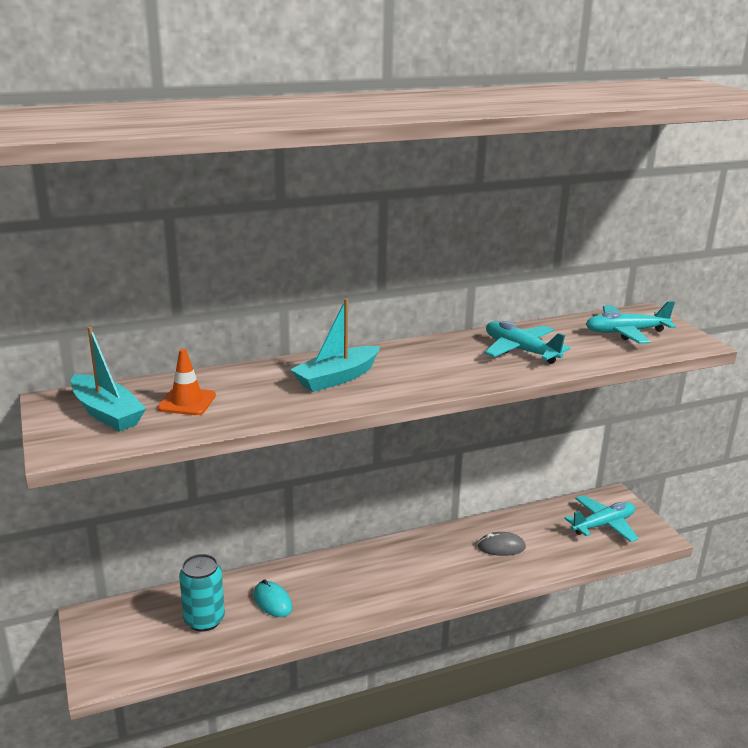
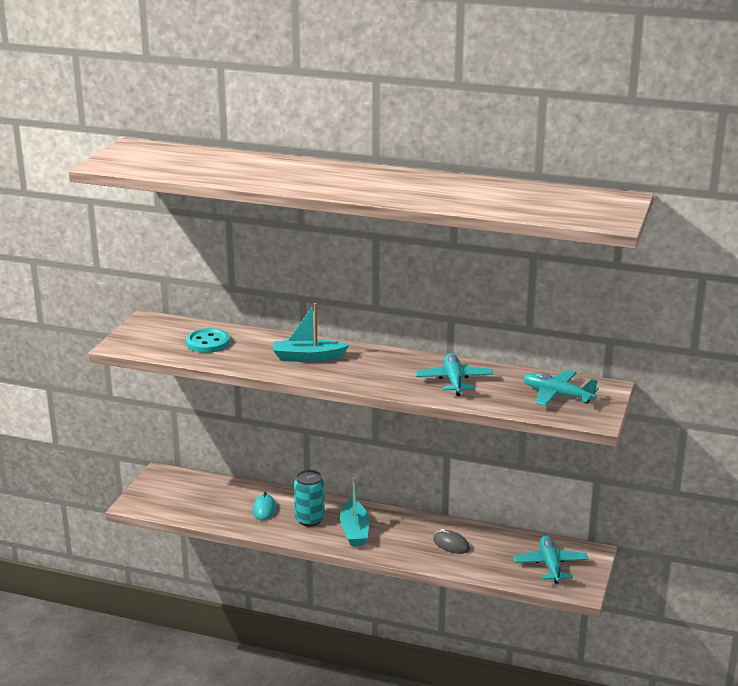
camera: 40 degrees right, 0 degrees up
(107, 413) = (161, 335): turquoise boat -> turquoise boat (354, 530)
(187, 402) = (208, 343): orange traffic cone -> turquoise button
(204, 620) = (216, 501): turquoise can -> turquoise can (309, 519)
(603, 525) = (550, 565): turquoise plane -> turquoise plane turned 105 degrees counterclockwise

